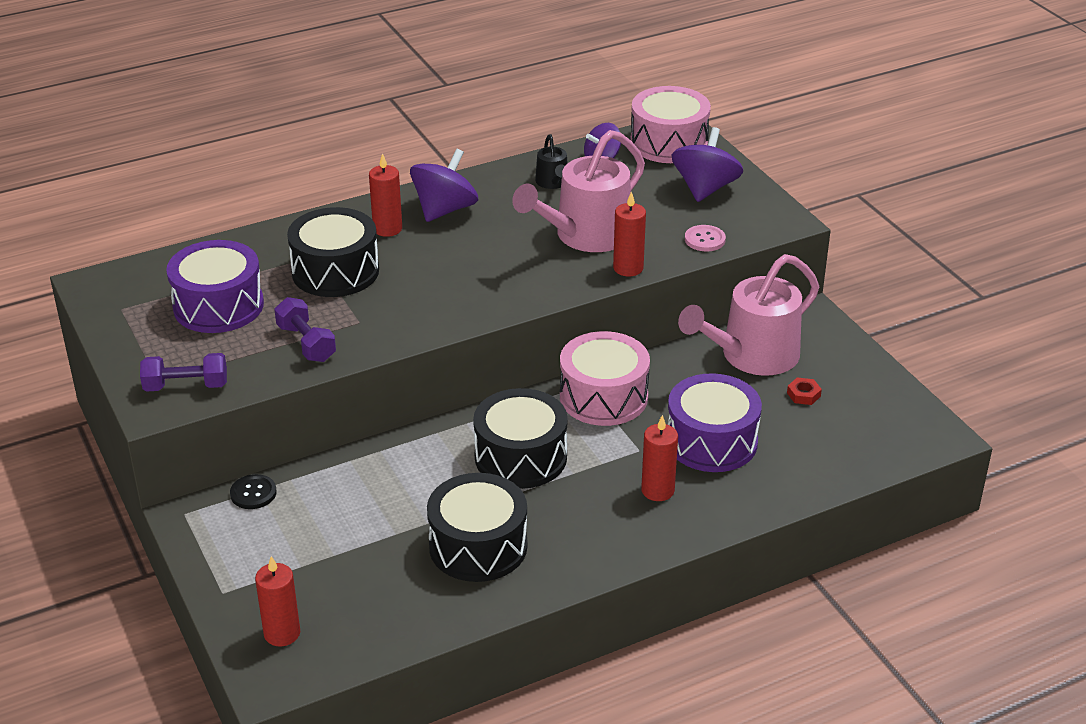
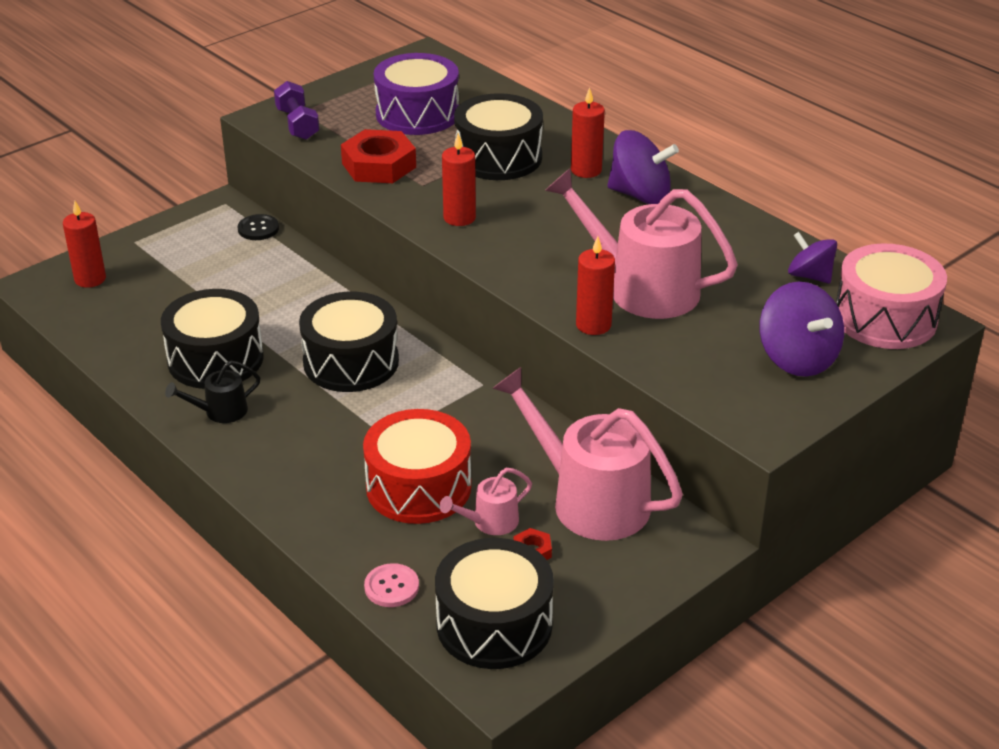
camera: 75 degrees right, 0 degrees up
(306, 343) = (379, 165): purple dumbbell -> red nut
(553, 182) = (737, 251): black watering can -> black watering can (220, 411)
(603, 397) = (467, 400): pink drum -> none
(657, 490) = (325, 459): red candle -> red candle (459, 218)
(704, 239) = (682, 372): pink button -> pink button (391, 587)
(705, 188) = (797, 358): purple spinning top -> purple spinning top turned 60 degrees clockwise
(711, 441) = (418, 487): purple drum -> red drum
(765, 410) = (490, 522): none -> pink watering can
(880, 427) = (494, 624): none -> black drum

